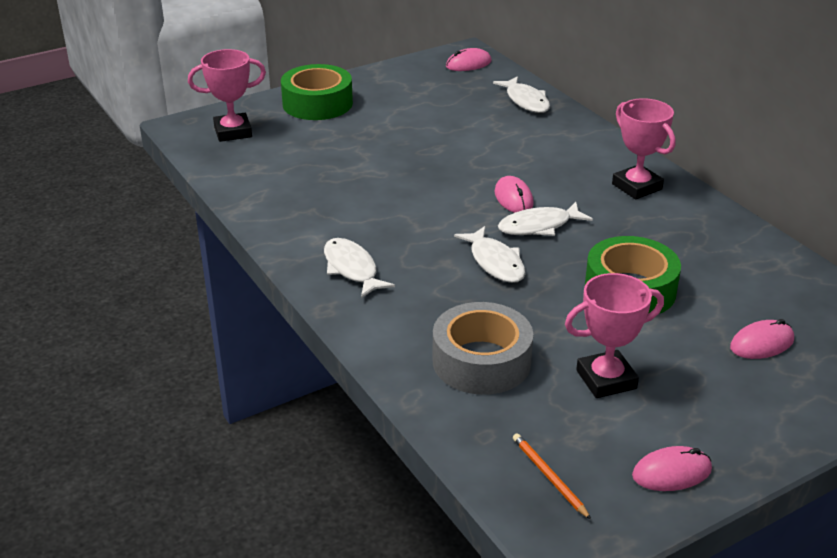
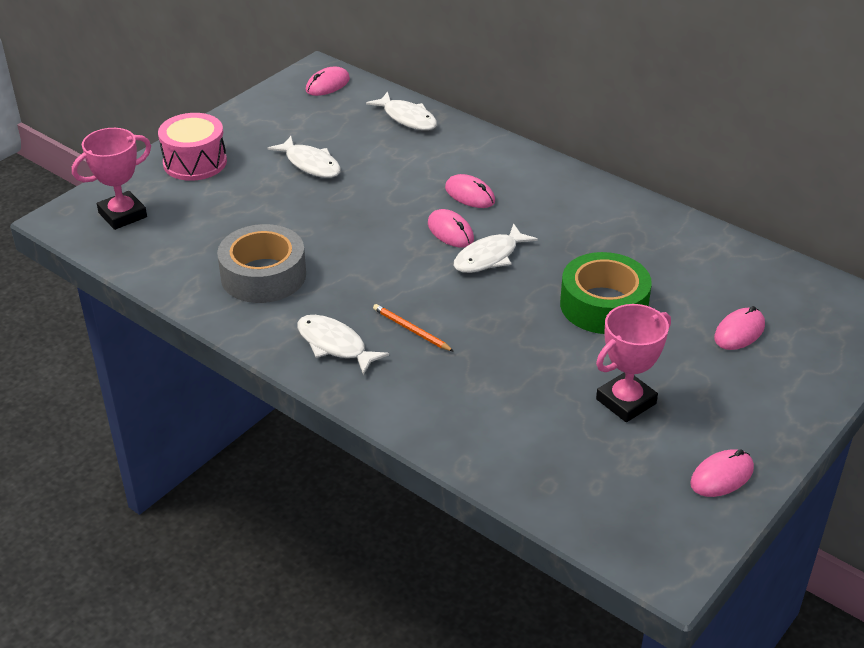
camera: 20 degrees left, 5 degrees up
(317, 103) = (195, 162): green tape -> pink drum
(481, 361) = (508, 412): grey tape -> grey tape (263, 275)
(495, 262) = (468, 305): white fish -> white fish (310, 164)
(549, 172) = (470, 195): none -> pink mouse
(549, 477) = (623, 509): orange pencil -> orange pencil (411, 330)
(637, 187) = (558, 194): pink trophy -> none

